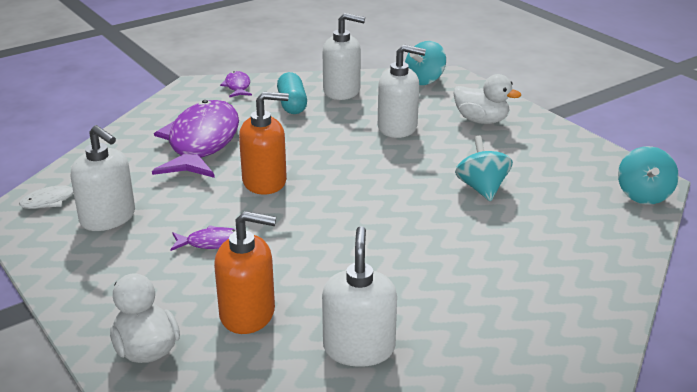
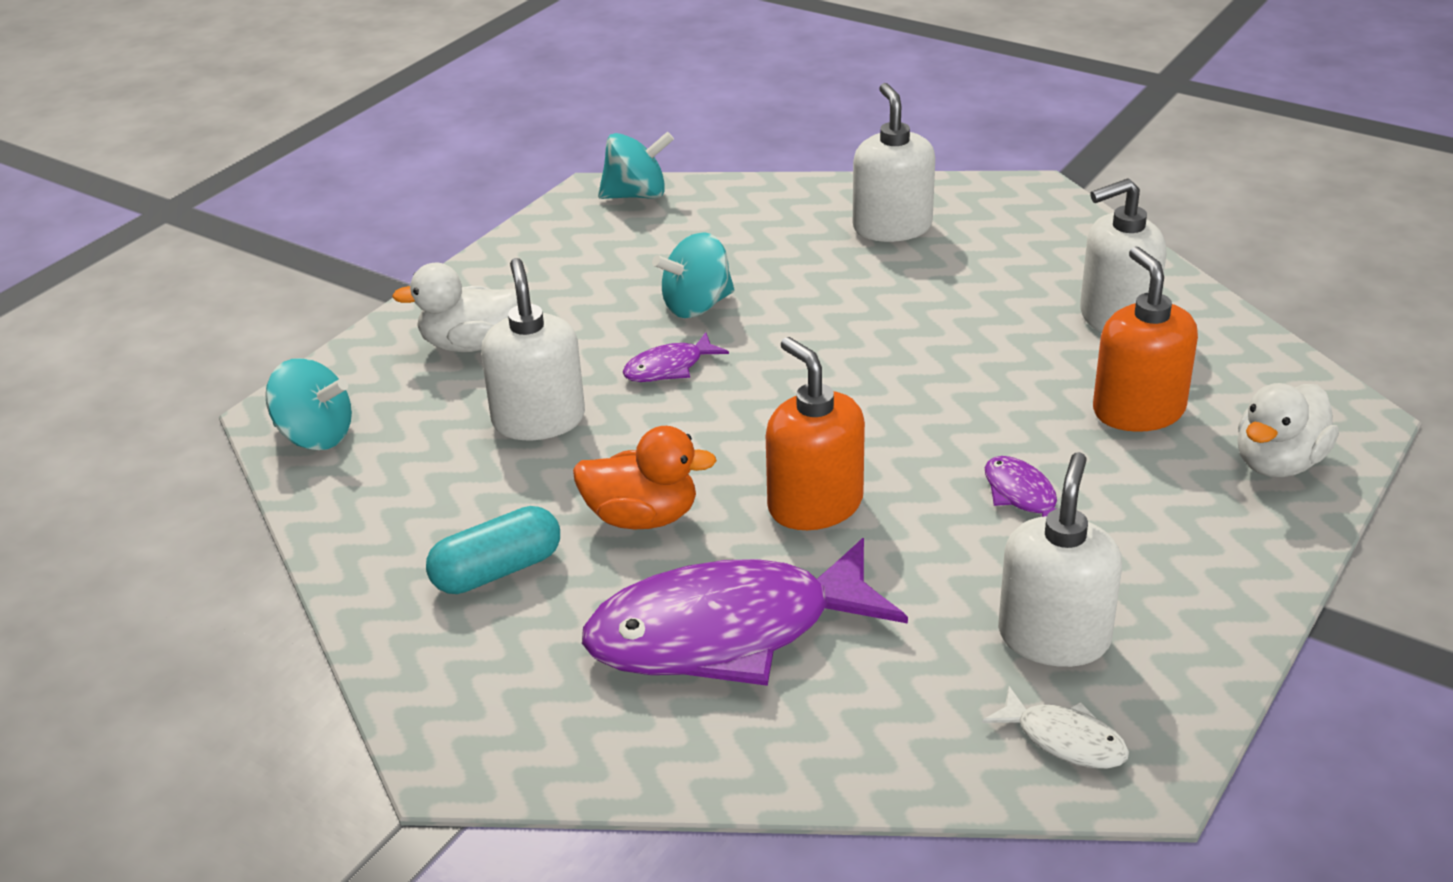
camera: 110 degrees left, 5 degrees up
(237, 86) = (437, 684): purple fish -> purple fish (669, 368)
(297, 139) = (642, 517): none -> orange duck
(342, 91) = (406, 523): white soap dispenser -> white soap dispenser (892, 227)
(481, 120) = (469, 344): white duck -> white duck turned 105 degrees counterclockwise

